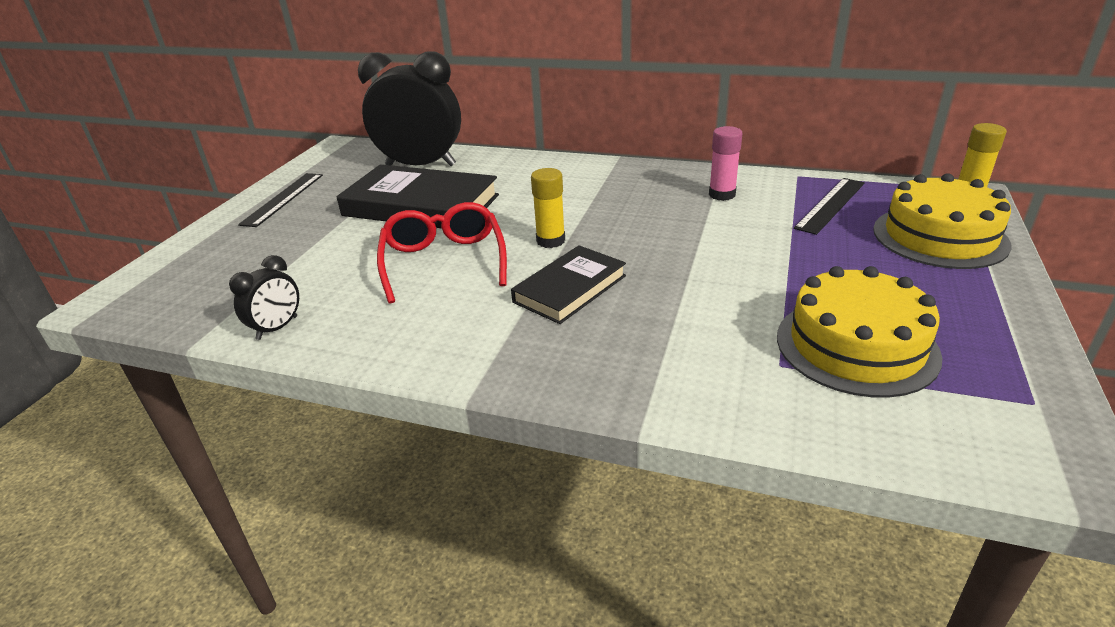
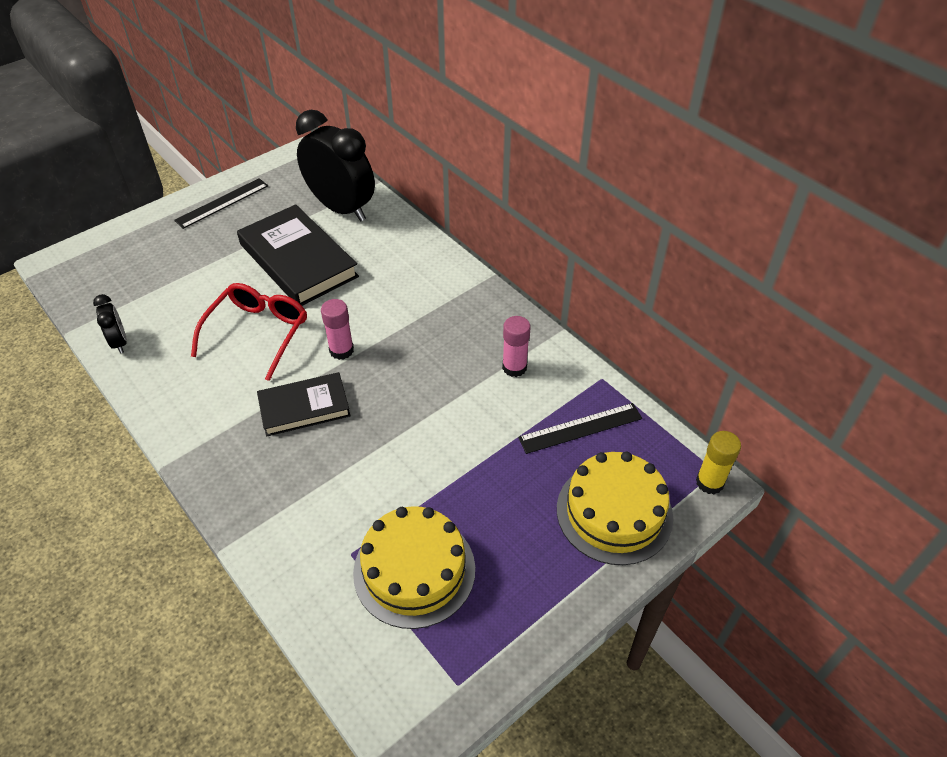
camera: 30 degrees right, 15 degrees up
(277, 328) = (119, 342): black clock -> black clock turned 90 degrees counterclockwise
(550, 241) = (341, 350): yellow glue stick -> pink glue stick

